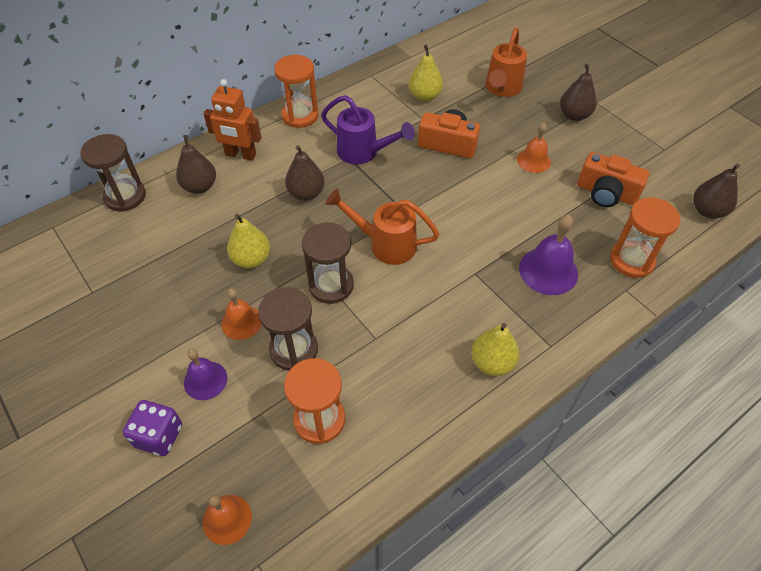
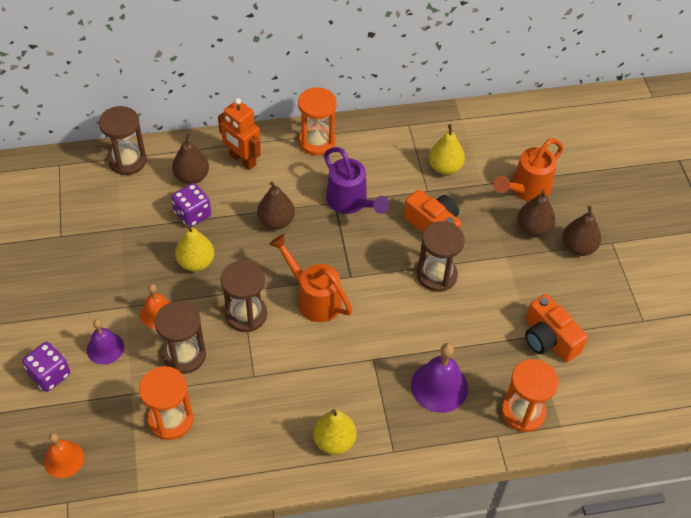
camera: 25 degrees right, 0 degrees up
(221, 218) = (192, 214): none -> purple dice
(479, 181) = (436, 275): none -> brown hourglass
(533, 160) = (503, 277): orange bell -> none
(707, 211) = (635, 399): brown pear -> brown pear (533, 228)

